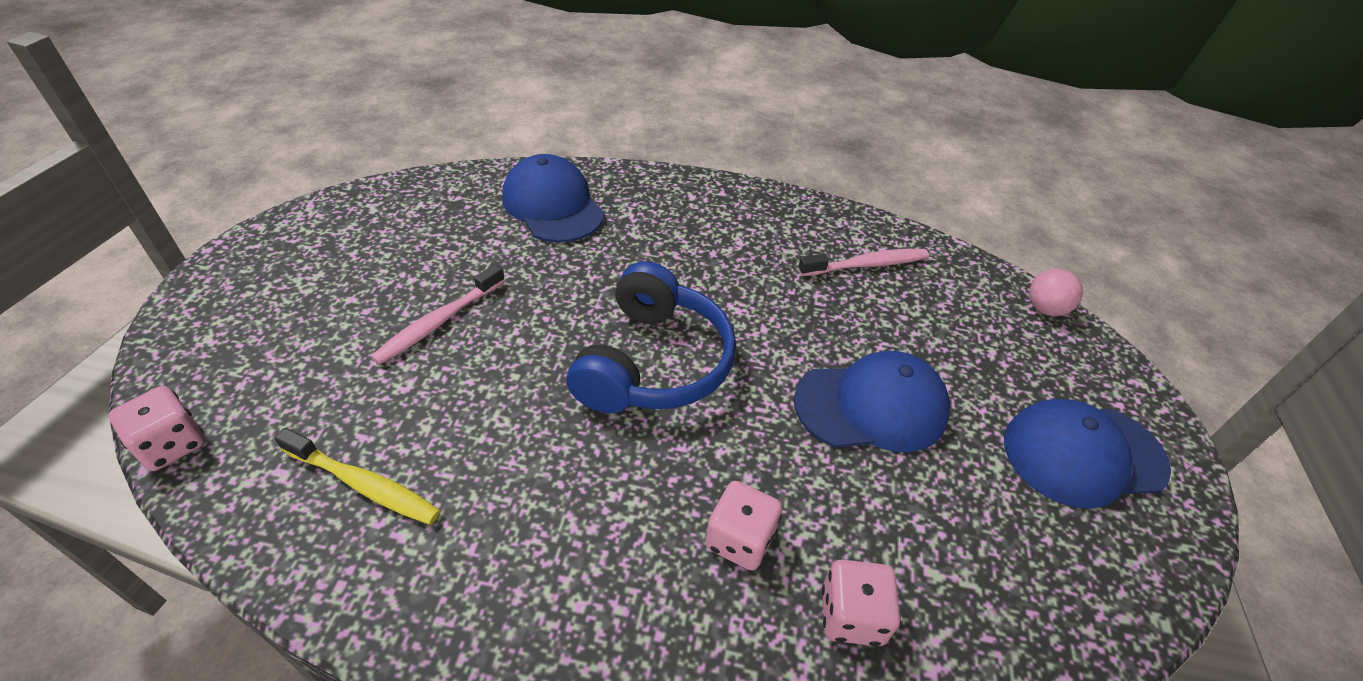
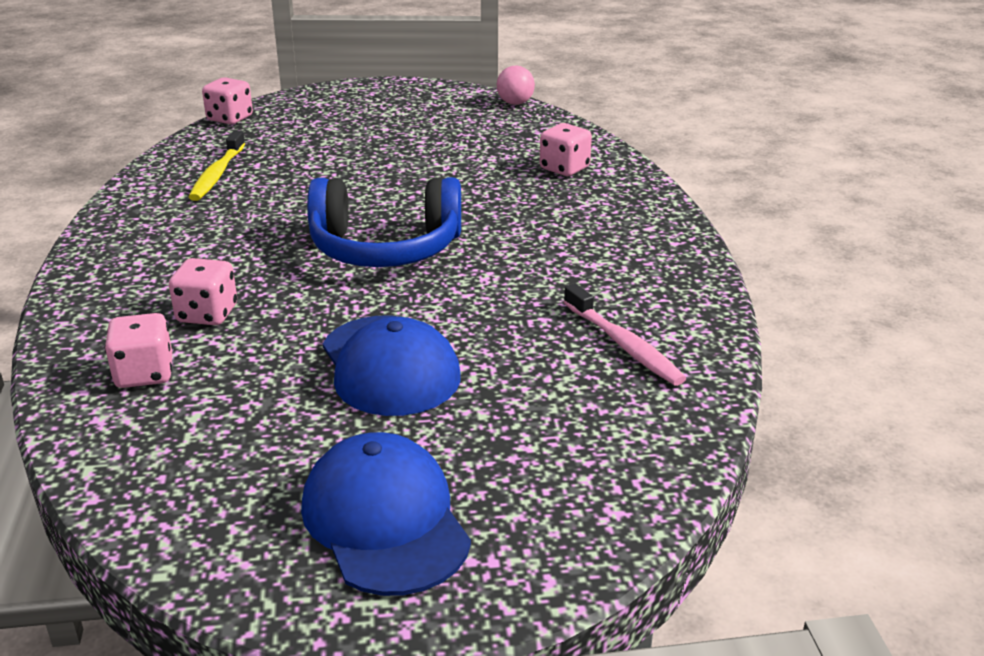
camera: 75 degrees right, 15 degrees down
(439, 322) = (380, 160): pink toothbrush -> none
(553, 205) = (564, 168): blue cap -> pink dice
(1045, 309) = (650, 494): pink ball -> pink ball (515, 103)

